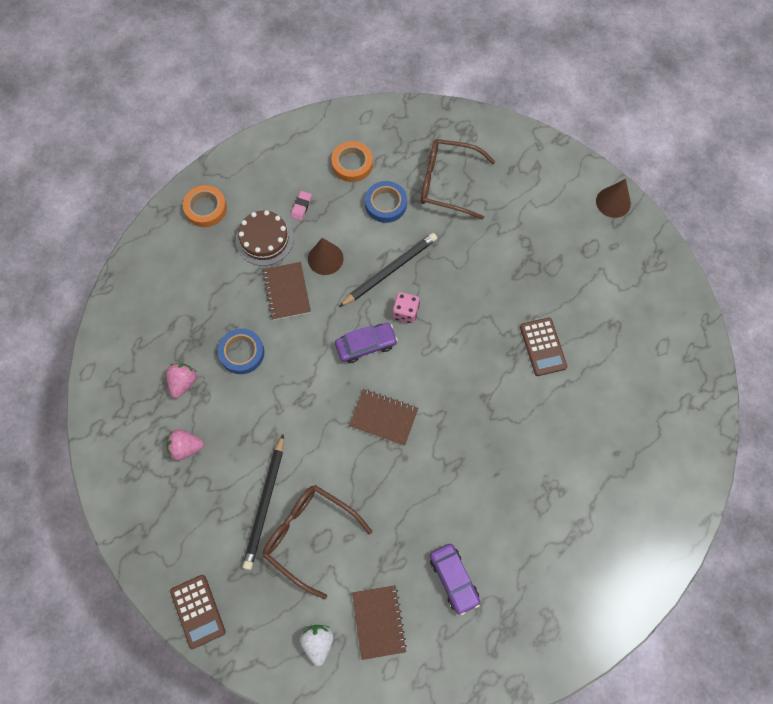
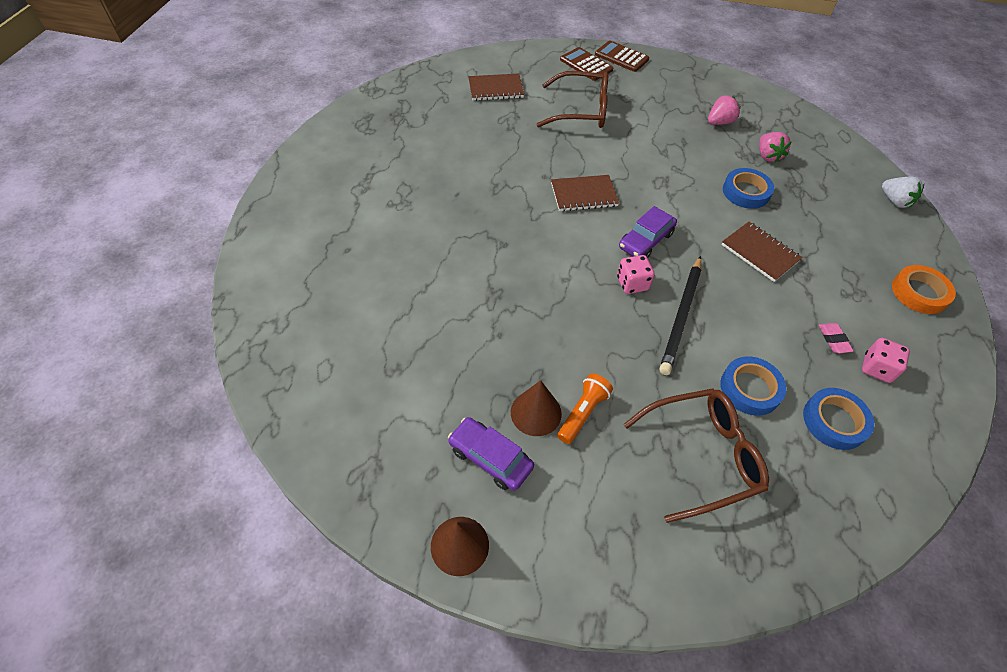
camera: 150 degrees right, 15 degrees down
(264, 239) = (831, 289): brown cake -> none
(265, 503) = (629, 115): black pencil -> none
(293, 178) = (876, 368): none -> pink dice
(318, 642) = (530, 69): white strawberry -> white strawberry (895, 201)
(325, 258) = (755, 298): brown cone -> brown cone (536, 412)
(352, 164) = (834, 421): orange tape -> blue tape
(378, 622) = (495, 89): brown notebook -> brown notebook turned 60 degrees counterclockwise
(453, 579) = (454, 124): purple car -> purple car (490, 458)
(502, 238) = (582, 412): none -> orange flashlight
(543, 347) = (467, 311): brown calculator -> brown calculator (586, 65)

